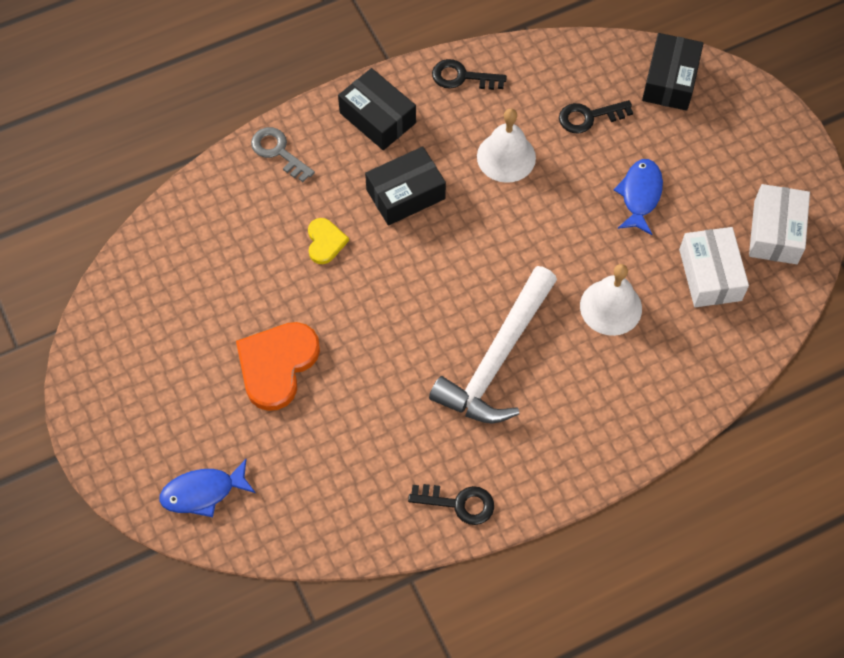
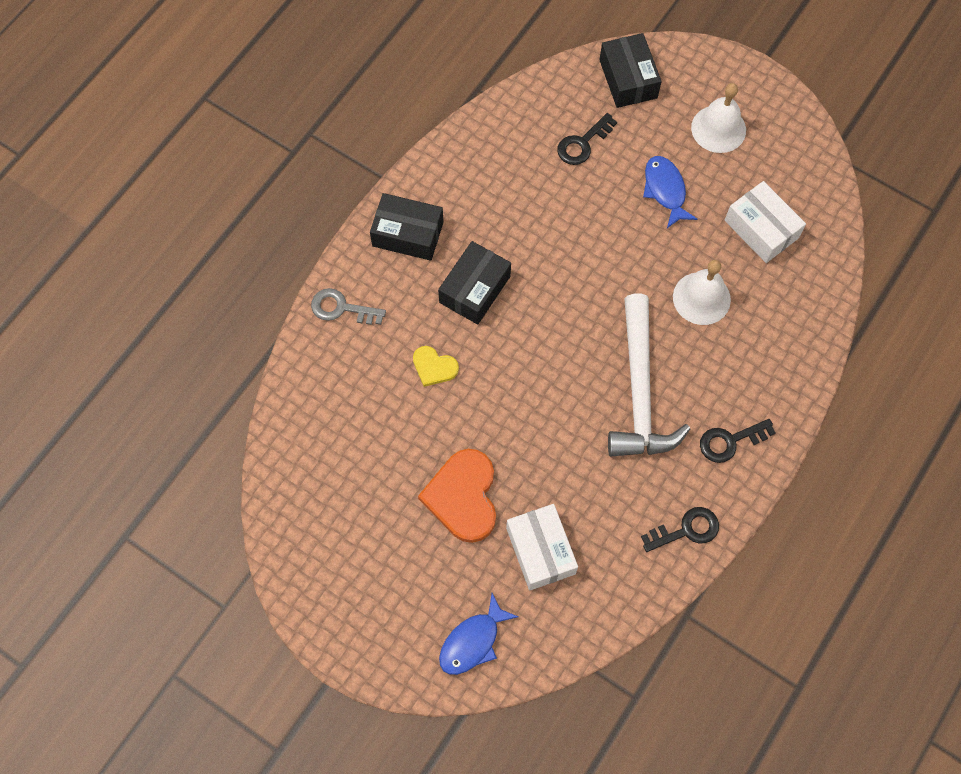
camera: 30 degrees left, 5 degrees up
(325, 242) = (434, 367): yellow heart -> yellow heart turned 150 degrees clockwise
(462, 77) = (456, 161): black key -> black key (730, 441)
(506, 157) = (537, 213): white bell -> white bell (718, 129)
(775, 232) = (789, 166): white box -> white box (540, 551)

